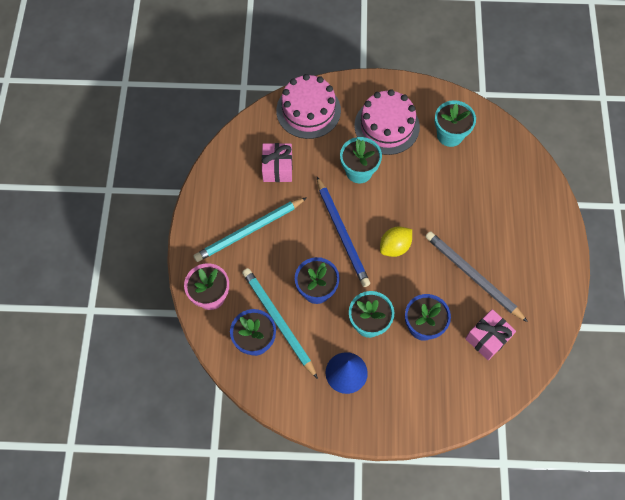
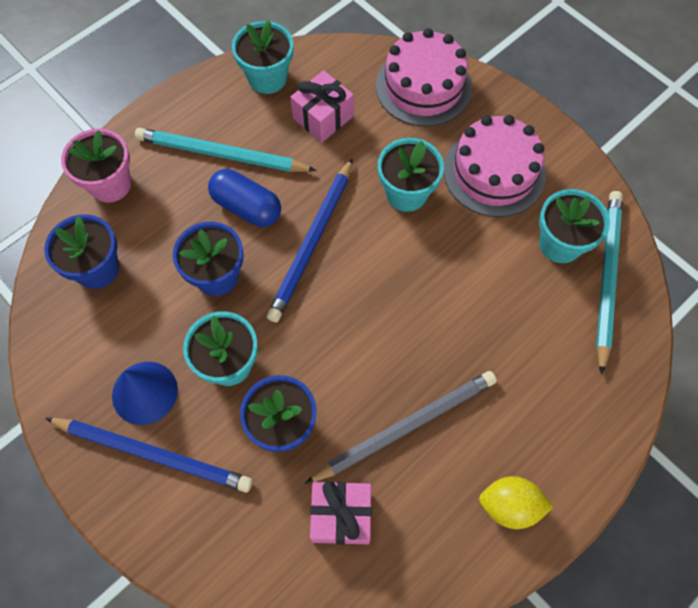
camera: 45 degrees right, 0 degrees up
(226, 172) = (267, 78): none -> turquoise flower pot
(278, 321) = (142, 271): turquoise pencil -> turquoise pencil (606, 277)
(292, 245) = (247, 207): none -> blue capsule
(382, 393) = (153, 454): none -> blue pencil
(394, 247) = (353, 308): yellow lemon -> yellow lemon (509, 505)
(472, 276) = (406, 426): grey pencil -> grey pencil turned 60 degrees clockwise

